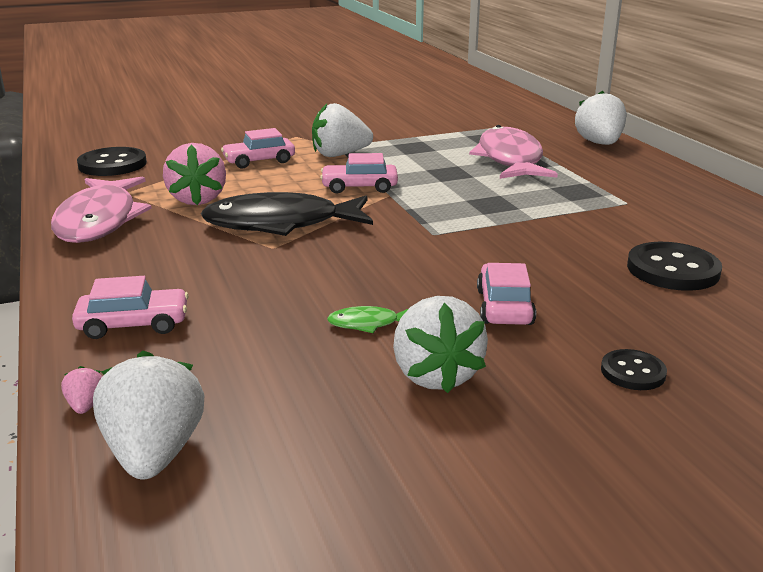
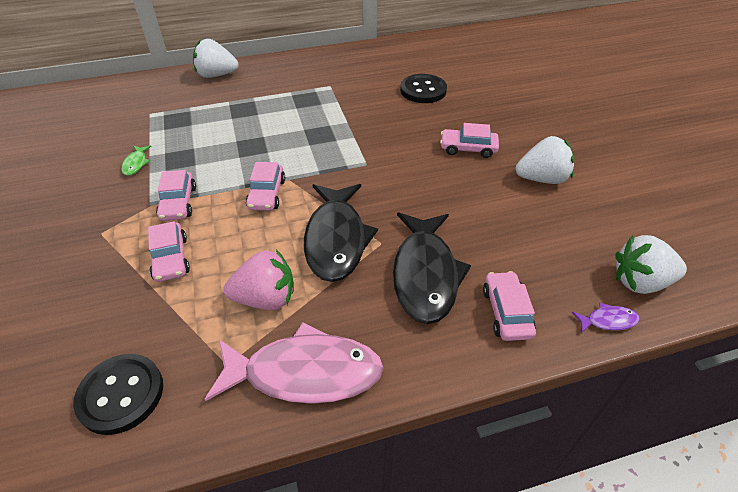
camera: 85 degrees left, 20 degrees up
(86, 405) = (608, 321): pink strawberry -> purple fish
(213, 273) = (425, 274): none -> black fish
(339, 155) = (178, 203): white strawberry -> pink car
(368, 324) = (492, 199): green fish -> green fish (136, 164)
(510, 159) = (233, 116): pink fish -> none
(633, 372) = (526, 121): black button -> none

